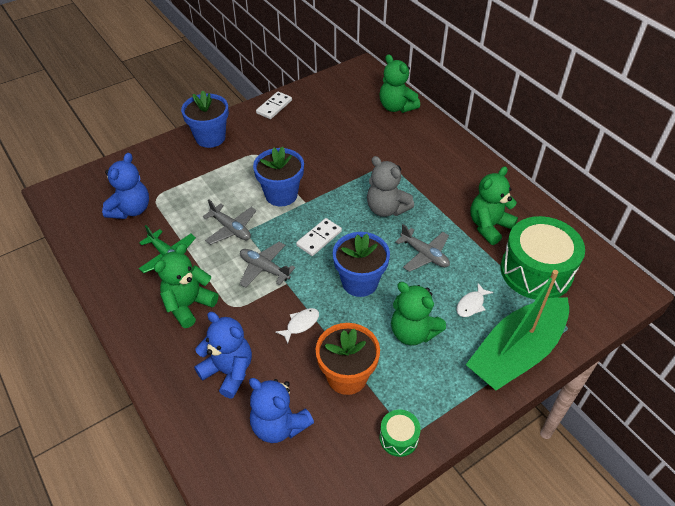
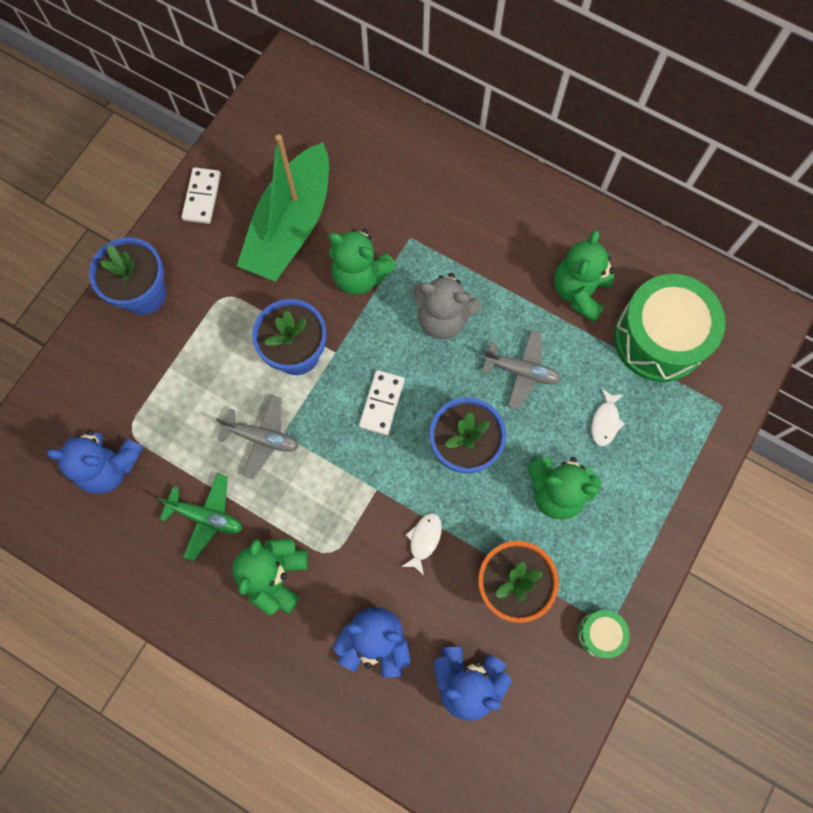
camera: 25 degrees left, 25 degrees up
(131, 210) = (110, 466): blue teddy bear -> blue teddy bear turned 105 degrees clockwise
(264, 268) = (338, 480): grey plane -> none
(396, 107) = (374, 127): green teddy bear -> green teddy bear (360, 275)
(516, 352) = (679, 466): green boat -> green boat (291, 226)

